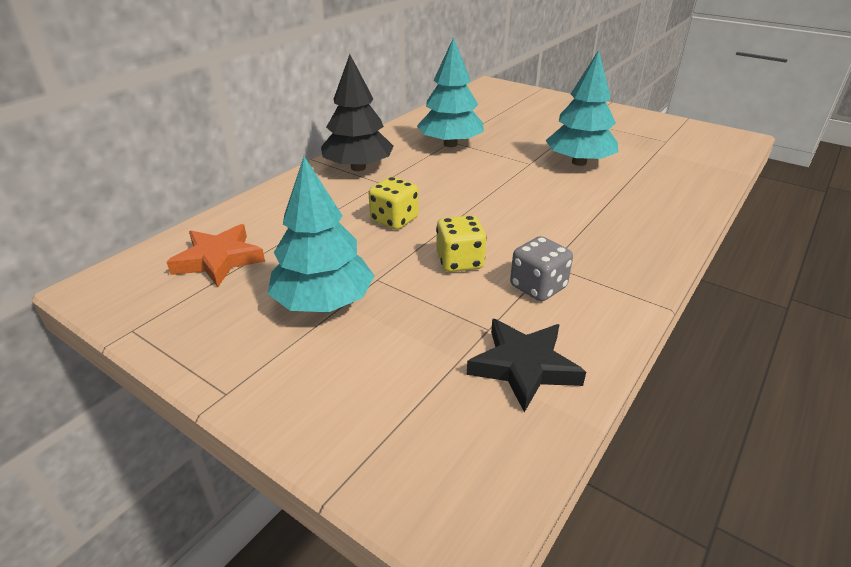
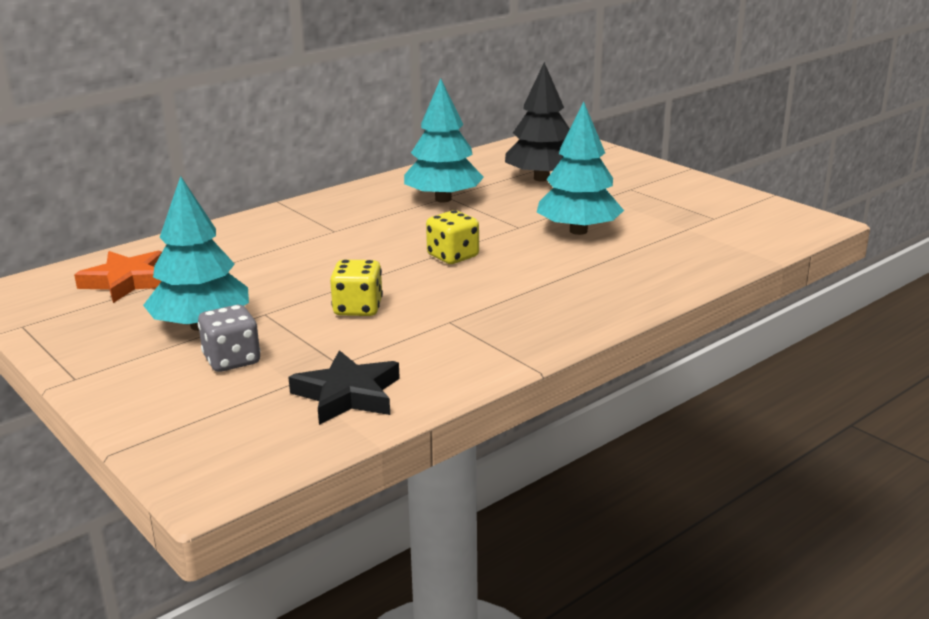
camera: 15 degrees right, 10 degrees down
(358, 167) = (321, 214): black tree -> black tree (541, 178)
(394, 220) = (321, 266): yellow dice -> yellow dice (453, 256)
(538, 287) = (419, 338): grey dice -> grey dice (232, 360)

